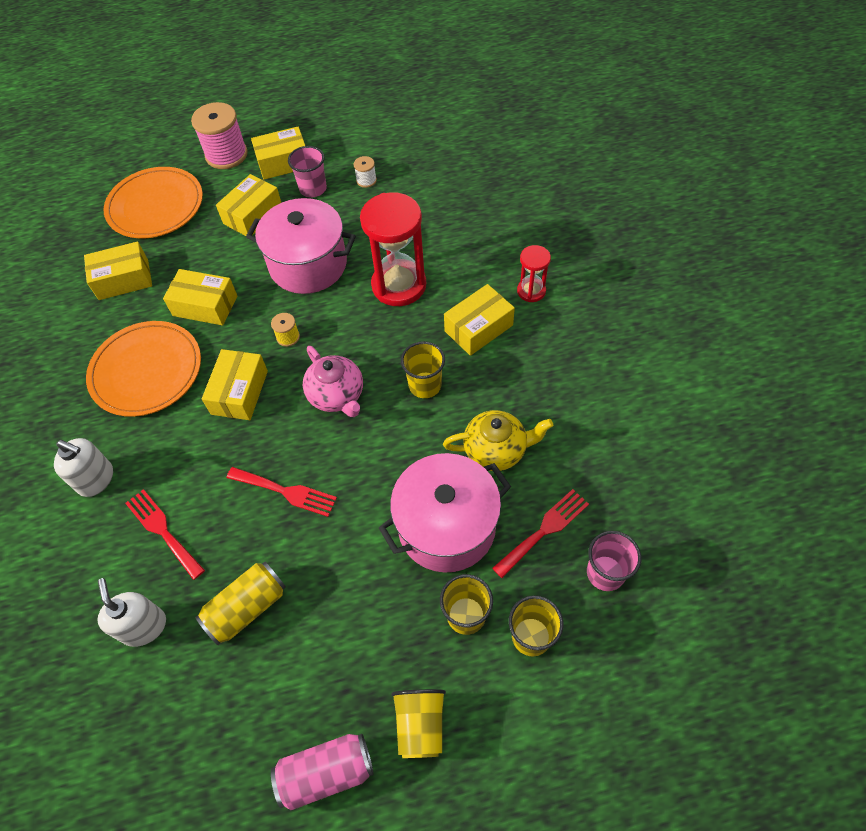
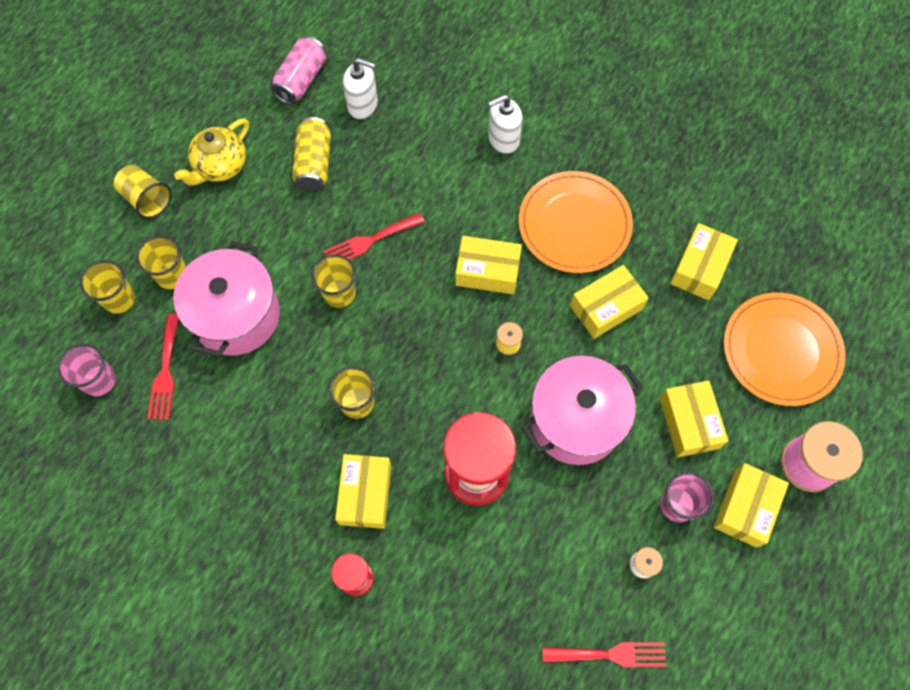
camera: 130 degrees right, 10 degrees up
(163, 530) = (419, 152): red fork -> red fork (610, 654)
(239, 392) = (487, 271): yellow box -> yellow box turned 45 degrees counterclockwise
(326, 772) = (179, 137): pink can -> pink can (301, 80)
(337, 395) = (414, 333): pink teapot -> none
(353, 471) = (339, 293): none -> yellow cup
(496, 450) = (251, 400): yellow teapot -> yellow teapot (220, 166)

